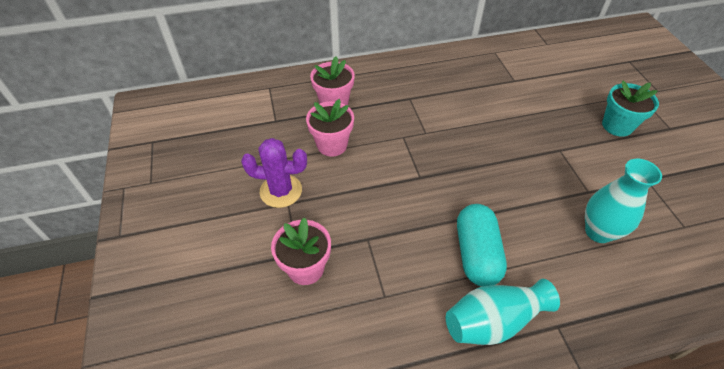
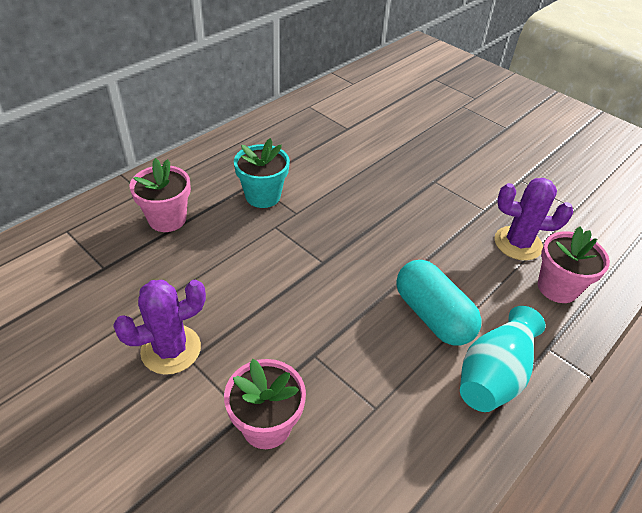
camera: 35 degrees left, 5 degrees down
(332, 145) = (198, 268): pink flower pot -> pink flower pot (557, 287)
(598, 232) = (518, 243): turquoise vase -> purple cactus
(617, 126) = (465, 141): turquoise flower pot -> turquoise flower pot (263, 196)

